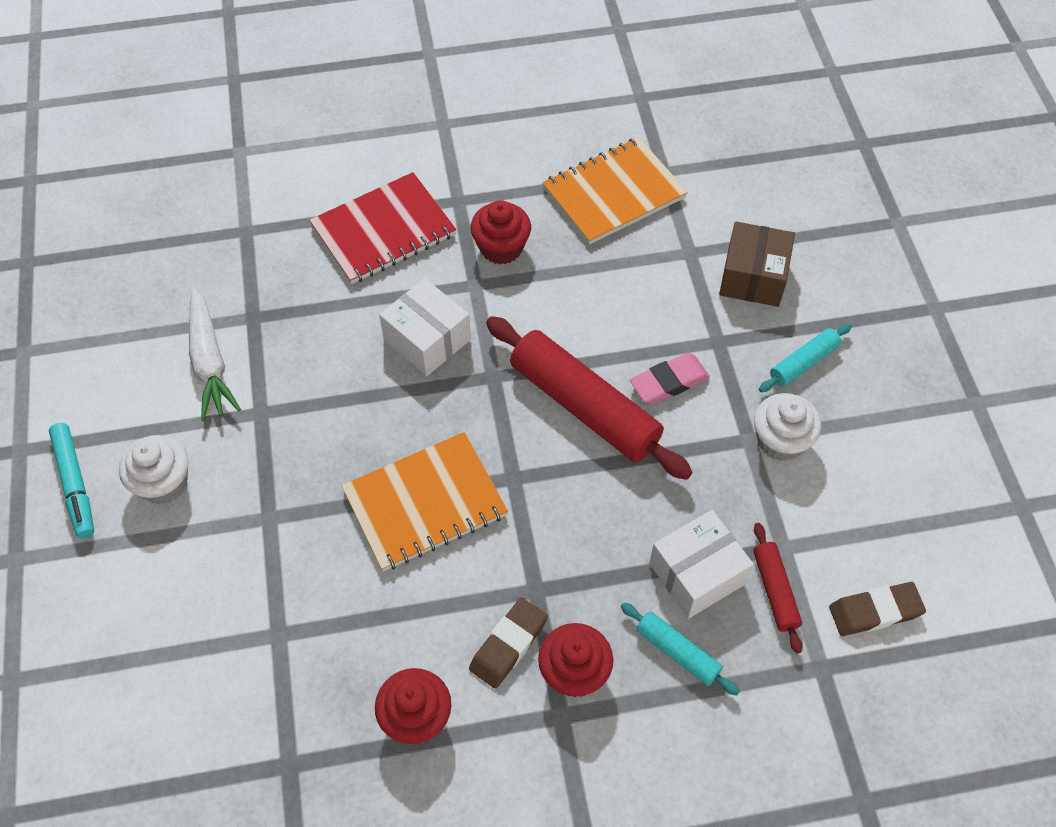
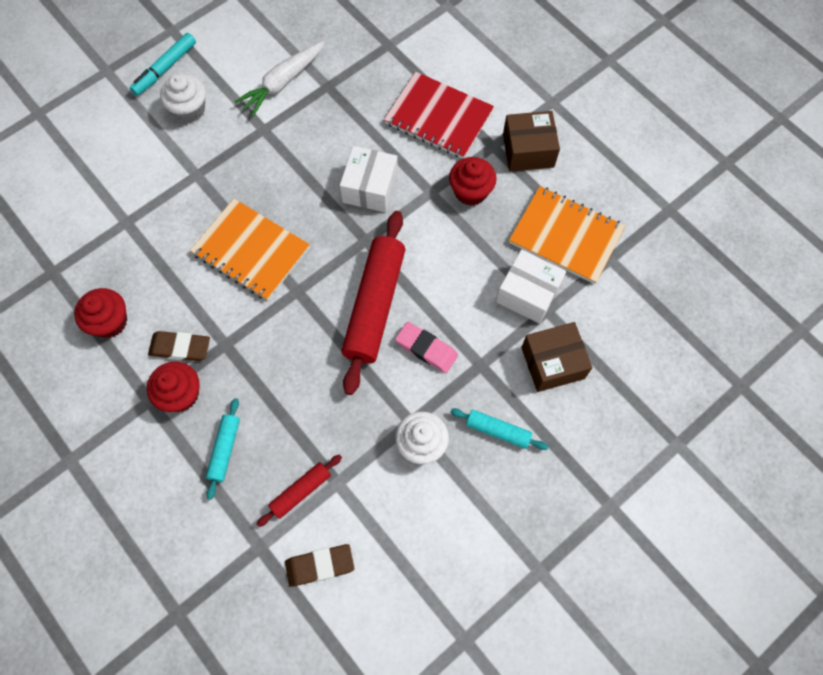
camera: 60 degrees right, 10 degrees up
(487, 173) = (528, 150): none -> brown box
(697, 573) = (287, 436): white box -> white box (528, 293)
(875, 611) = (320, 565): brown eraser -> brown eraser turned 60 degrees counterclockwise

